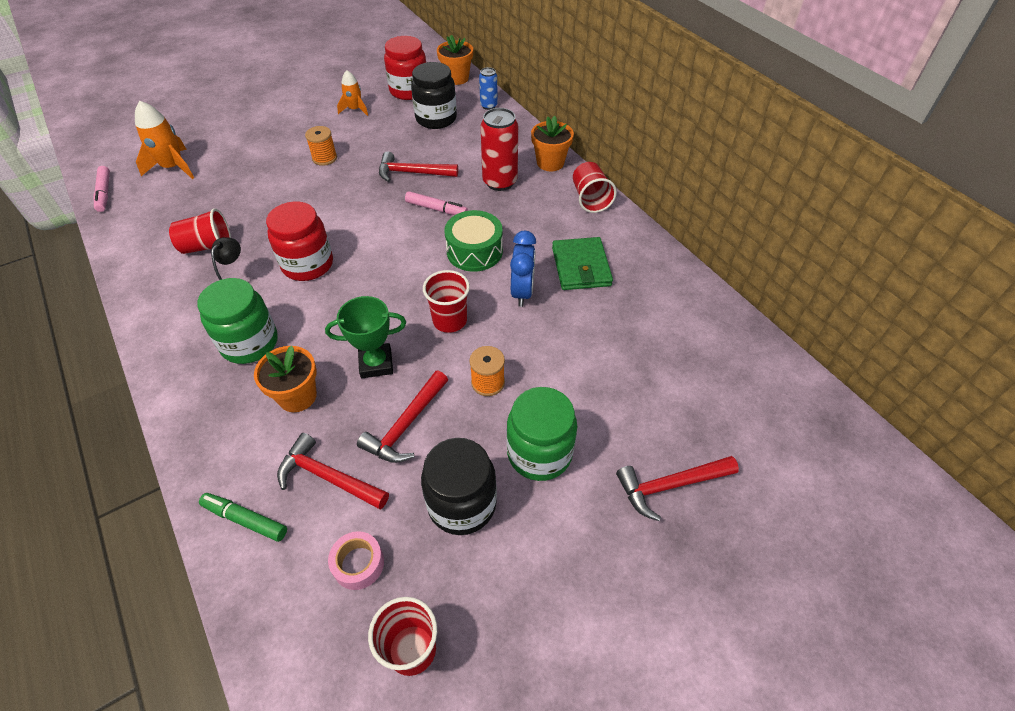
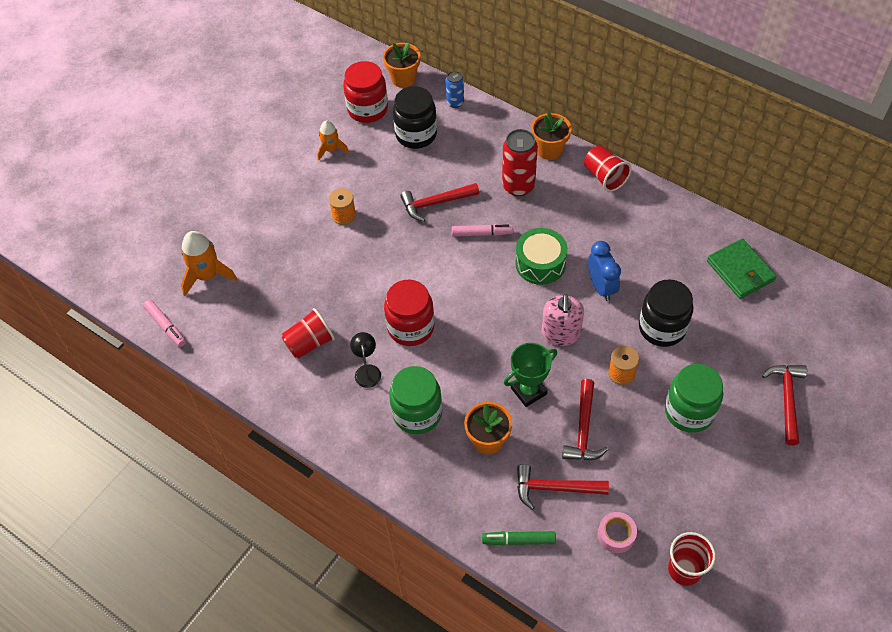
camera: 20 degrees left, 5 degrees up
(450, 320) = (561, 333): red cup -> pink soap dispenser
(462, 504) = (658, 468): black jar -> black jar (662, 328)
(581, 266) = (633, 246): green wallet -> green wallet (740, 271)
(669, 486) = (786, 399): red hammer -> red hammer turned 135 degrees clockwise

